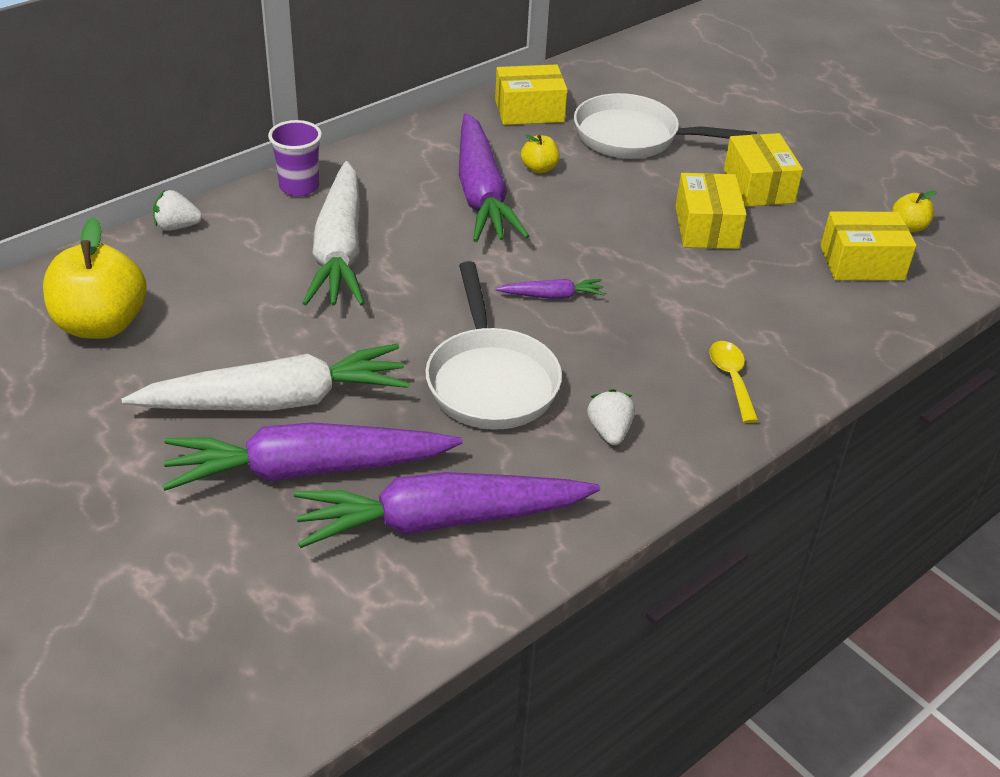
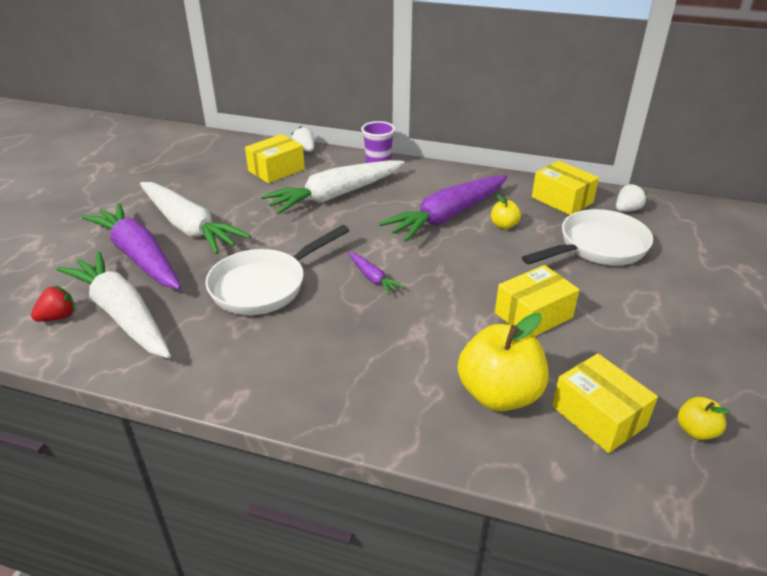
camera: 60 degrees right, 5 degrees down
(101, 324) = (209, 163): yellow apple -> yellow apple (499, 394)
(390, 585) = (58, 317): none -> red strawberry
(440, 521) = (122, 314): purple carrot -> white carrot
(609, 431) = (252, 350): white strawberry -> white strawberry (627, 210)
(634, 137) = (597, 247): white pan -> white pan turned 75 degrees clockwise
(731, 378) = (361, 389): yellow spoon -> none
(758, 186) = (624, 322): yellow box -> yellow box (276, 170)

